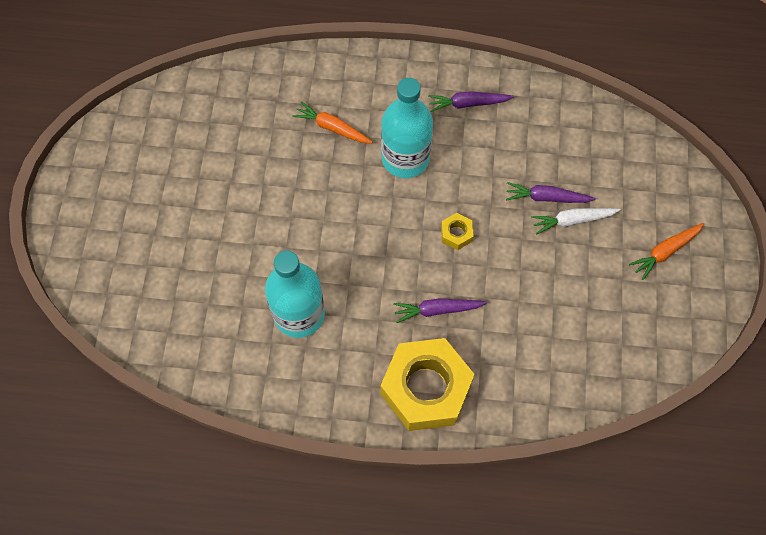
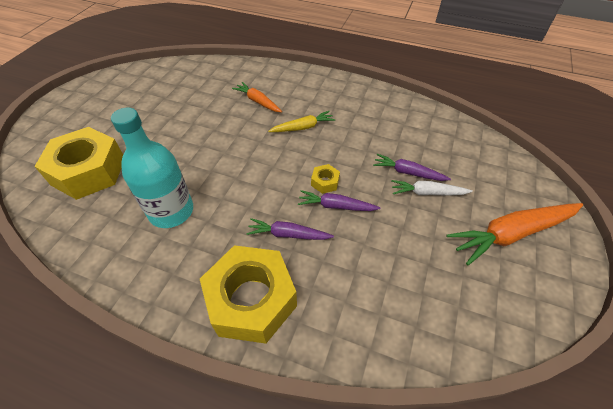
camera: 15 degrees right, 15 degrees down
(173, 287) = (89, 171): none -> yellow nut
(405, 158) = (303, 127): turquoise bottle -> yellow carrot
(468, 104) = (361, 105): purple carrot -> purple carrot (336, 206)
(665, 251) = (511, 234): orange carrot -> orange carrot, size x1.77

